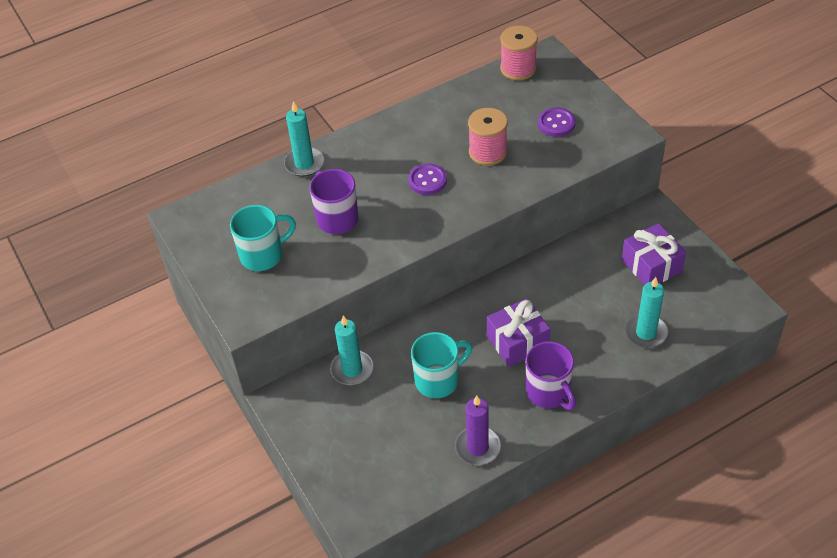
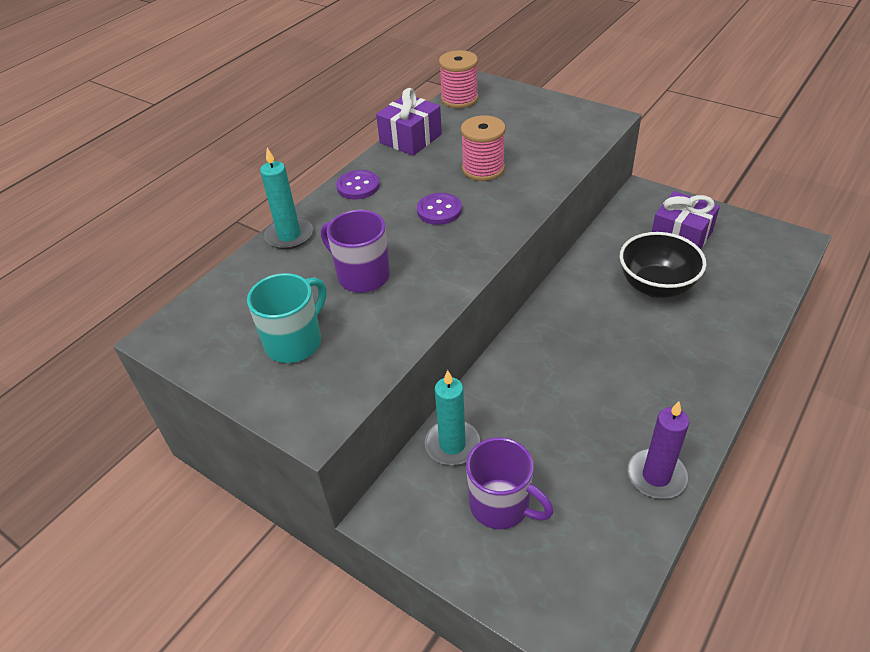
camera: 25 degrees left, 5 degrees down
(438, 380) = (558, 418): turquoise mug -> none
(517, 342) = (612, 348): purple gift -> purple gift (410, 139)
(549, 392) = (683, 386): purple mug -> purple mug (501, 505)
(556, 123) = (531, 129): purple button -> purple button (358, 186)
(593, 304) = (656, 286): none -> black bowl
(646, 333) = (727, 294): turquoise candle -> none

